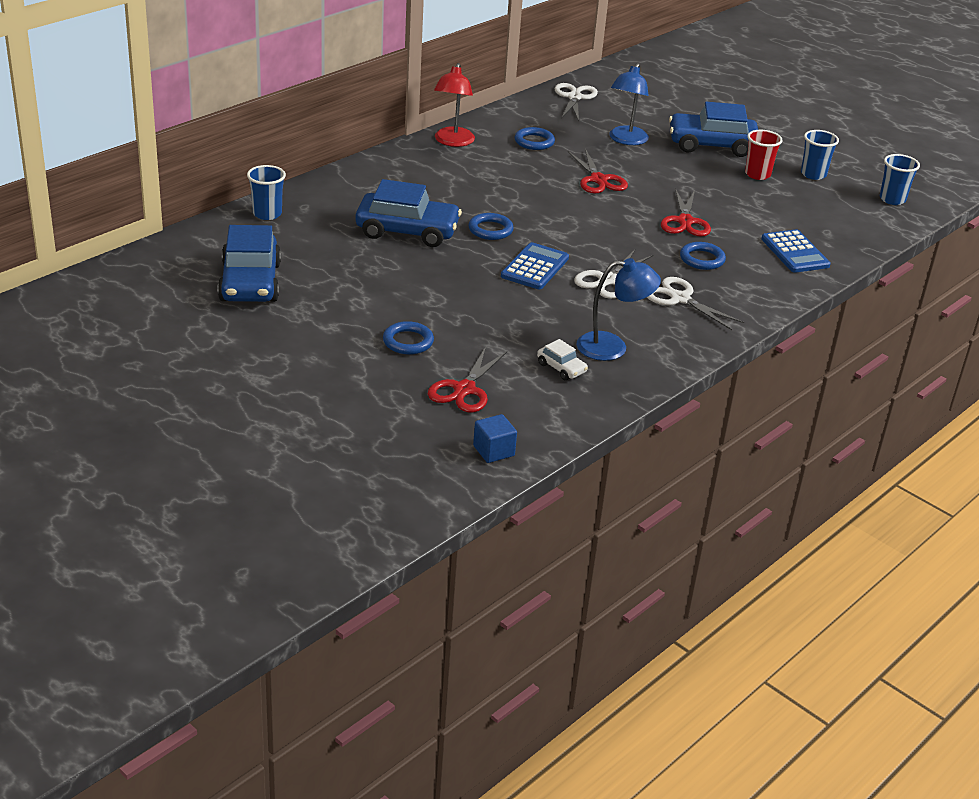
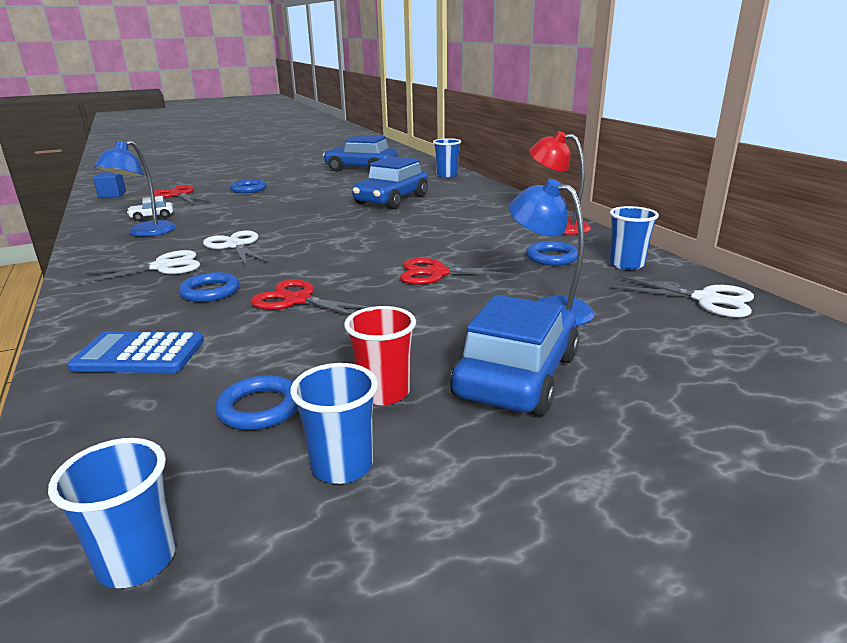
camera: 115 degrees right, 10 degrees down
(490, 230) = (369, 220): blue ring -> blue ring (260, 408)
(530, 117) = (626, 264): none -> blue cup
(535, 267) = (291, 226): blue calculator -> none

